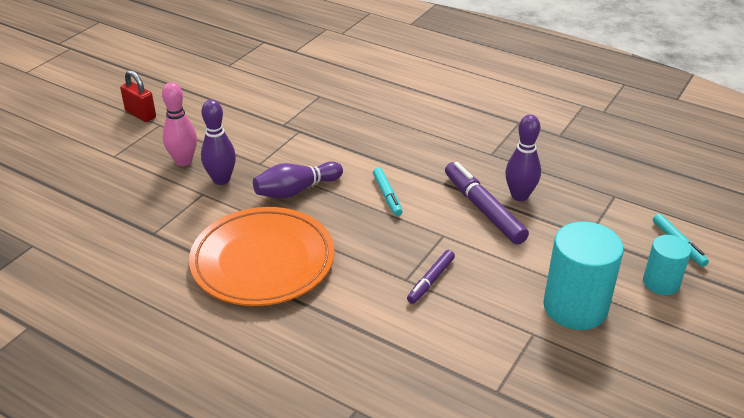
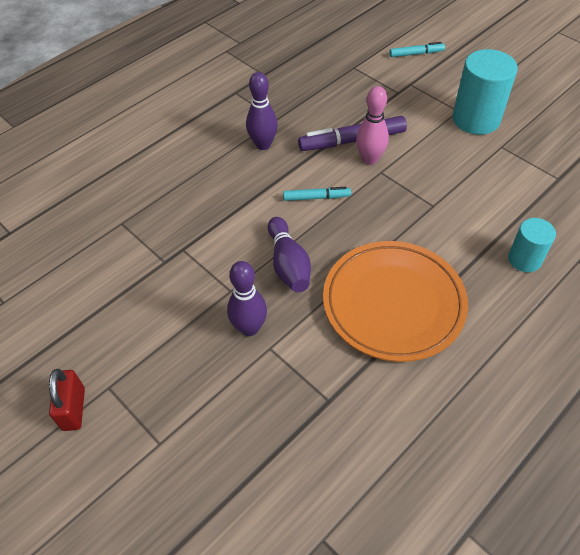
camera: 75 degrees left, 15 degrees up
(140, 114) = (74, 409): red padlock -> red padlock turned 60 degrees counterclockwise
(183, 161) = (200, 363): pink bowling pin -> pink bowling pin (370, 159)
(431, 281) = (437, 190): purple marker -> none
(519, 196) = (340, 116): purple bowling pin -> purple bowling pin (263, 145)
(661, 283) = (455, 73): turquoise cylinder -> turquoise cylinder (524, 259)

